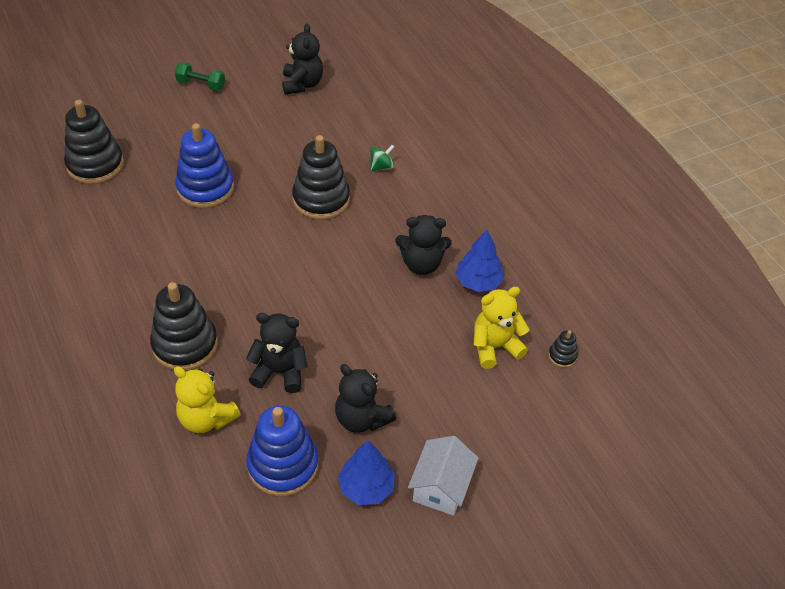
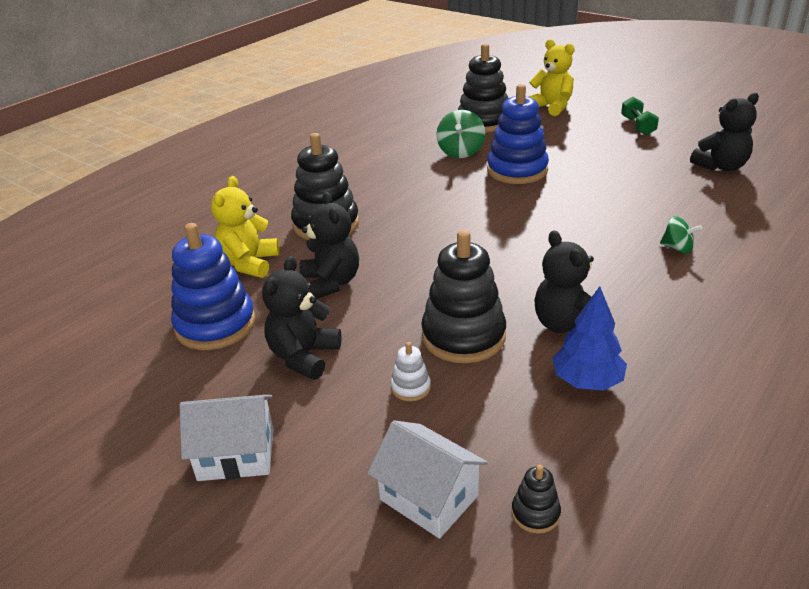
camera: 70 degrees right, 15 degrees down
(138, 206) = (460, 152): none -> green spinning top
(321, 199) = (580, 229): black stacking toy -> black stacking toy (463, 336)
(366, 487) = (211, 392): blue tree -> none
(432, 370) = (411, 387): none -> white stacking toy
(495, 347) = (492, 432): yellow teddy bear -> yellow teddy bear (551, 107)
(528, 398) = (429, 497): none -> white house

